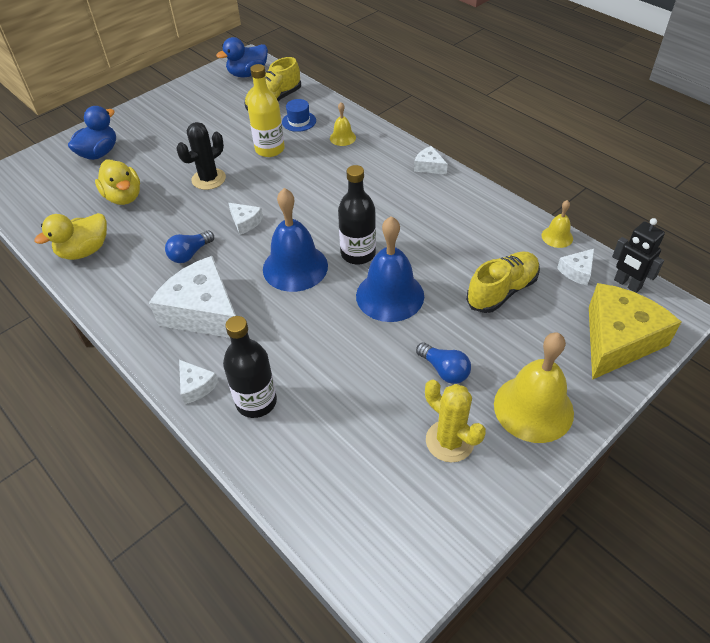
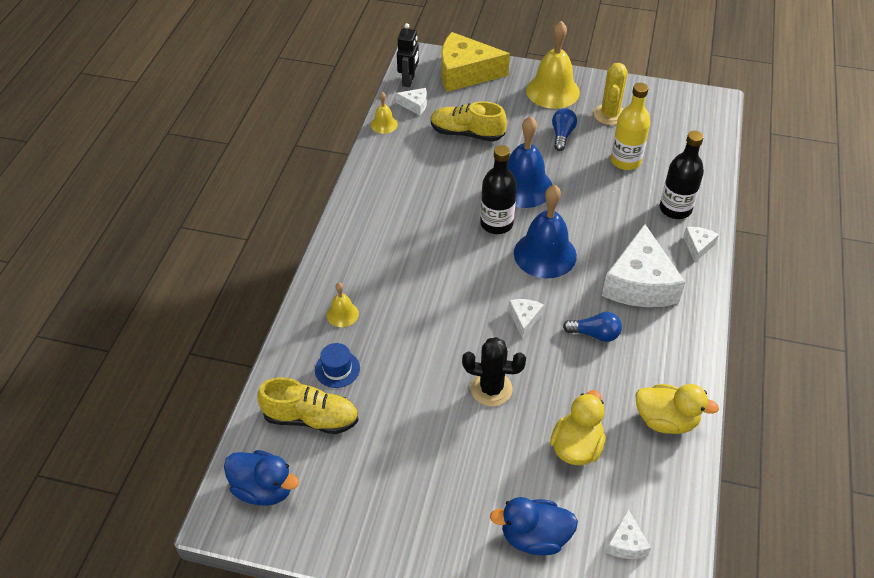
camera: 125 degrees left, 0 degrees up
(270, 149) = (405, 366): yellow bottle -> yellow bottle (625, 161)
(429, 166) = (346, 228): white cheese -> white cheese (626, 543)

